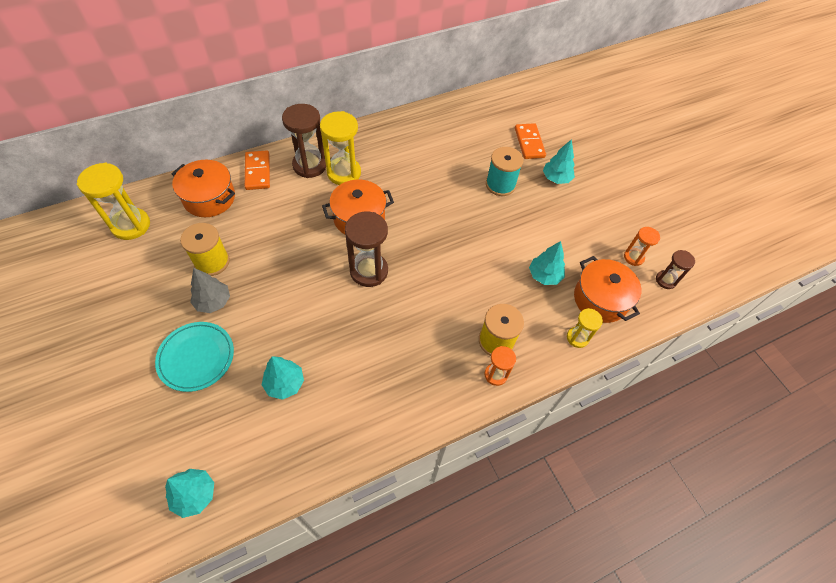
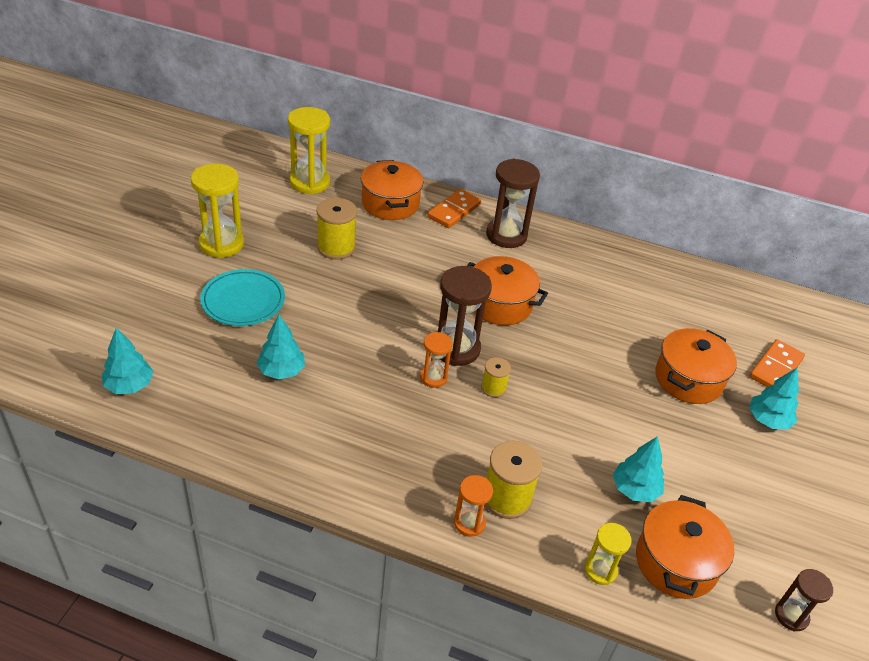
camera: 45 degrees right, 15 degrees down
(213, 302) = (302, 274): grey tree -> none
(344, 173) = (531, 261): yellow hourglass -> yellow hourglass (221, 244)
(416, 278) = (493, 388): none -> yellow spool
(500, 185) = (688, 379): turquoise spool -> orange pot
(633, 257) = (775, 561): orange hourglass -> orange hourglass (433, 377)

